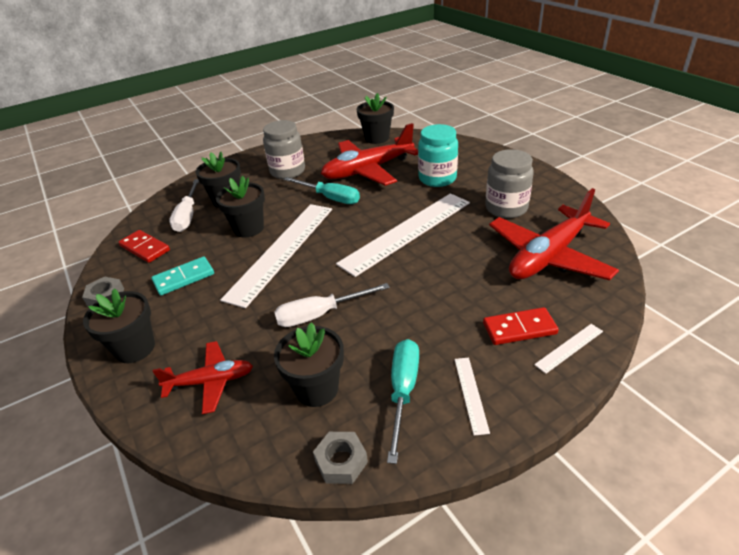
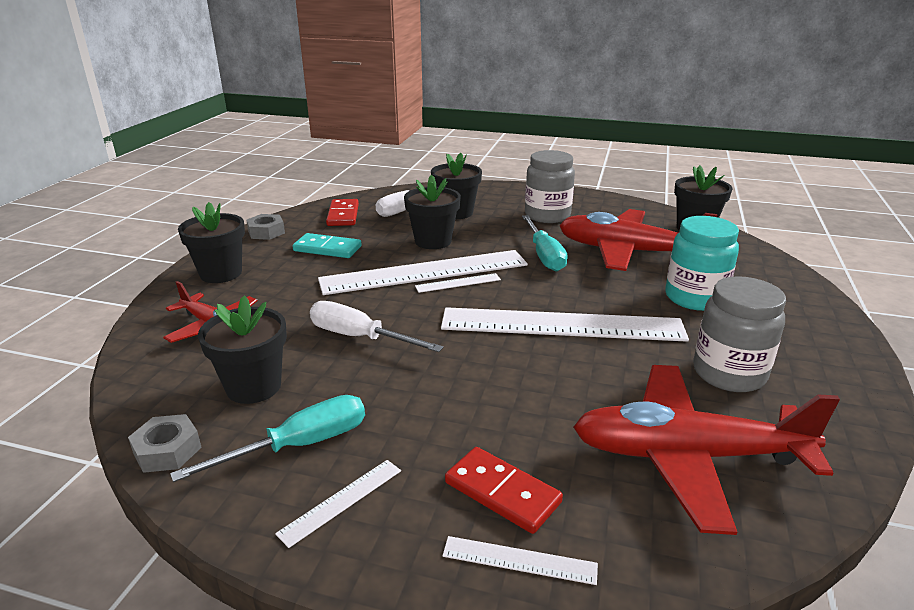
camera: 45 degrees right, 10 degrees down
(313, 244) = (458, 283): none -> white ruler

